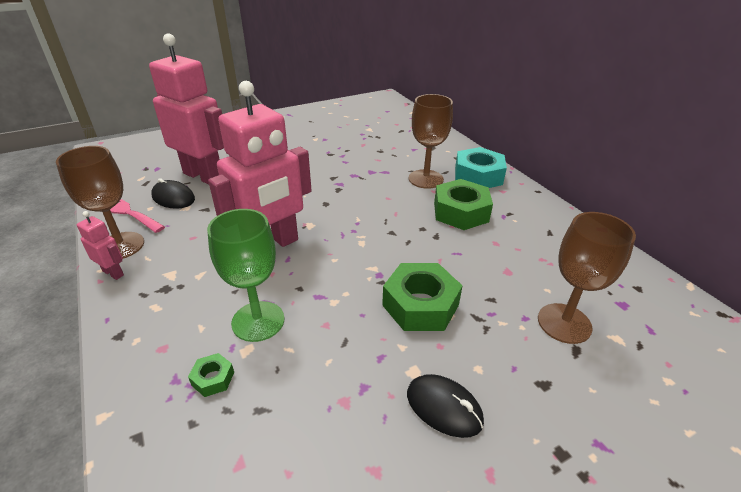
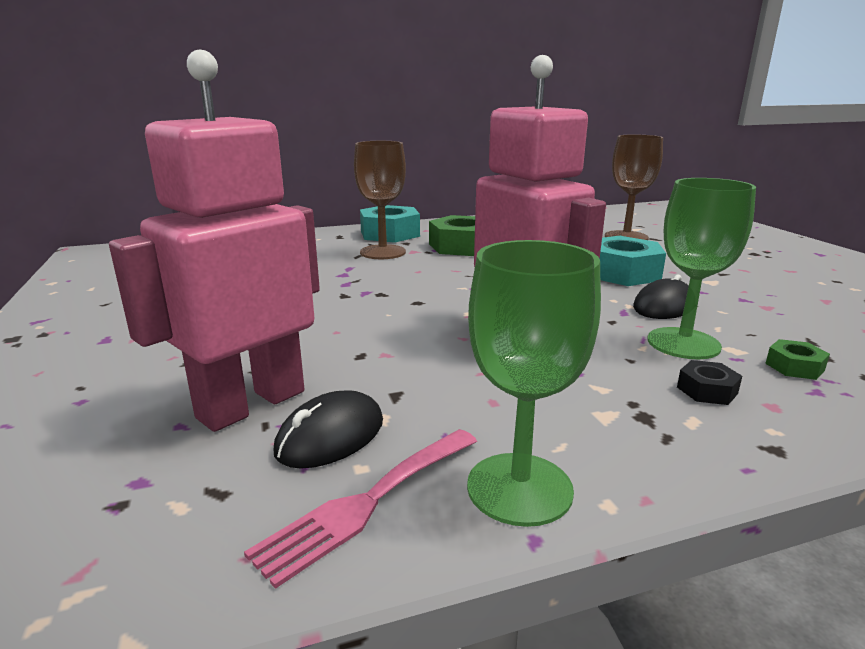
camera: 80 degrees left, 15 degrees down
(113, 273) = (617, 483): pink robot -> none
(121, 246) = (519, 488): brown goblet -> green goblet
(187, 320) = (707, 390): none -> black nut
(420, 305) = (622, 272): green nut -> turquoise nut
(444, 407) = (742, 276): black mouse -> black mouse (664, 306)

